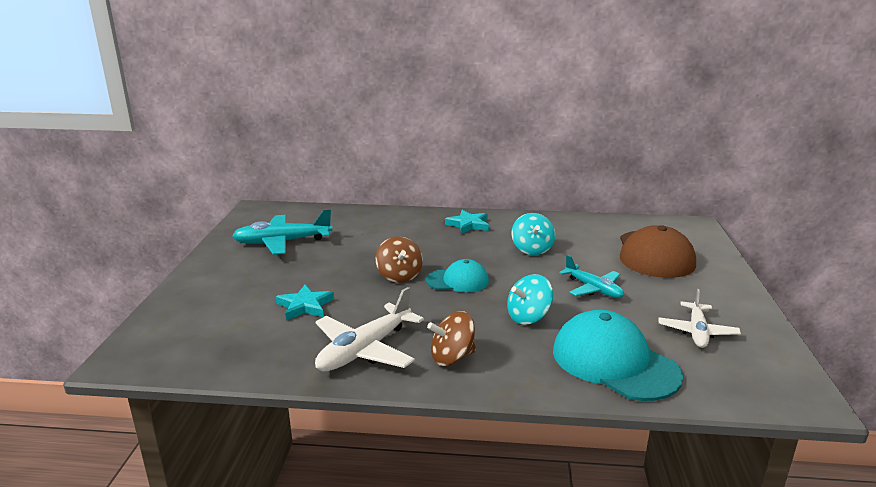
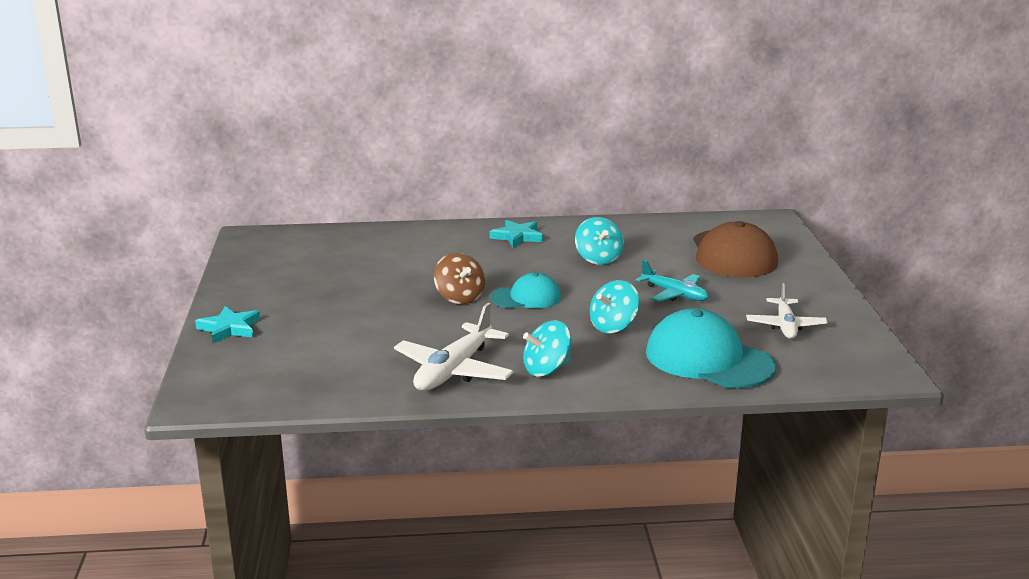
camera: 10 degrees left, 0 degrees up
(282, 242) = (304, 272): turquoise plane -> none
(305, 306) = (368, 335): turquoise star -> turquoise star (229, 328)
(452, 357) = (546, 369): brown spinning top -> turquoise spinning top

